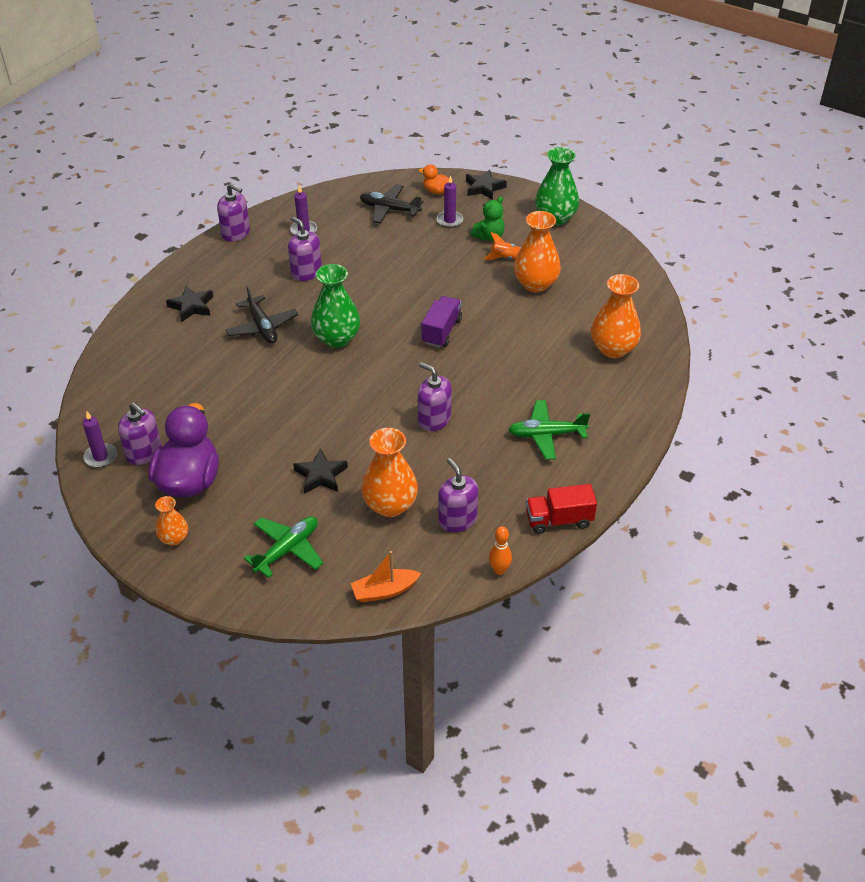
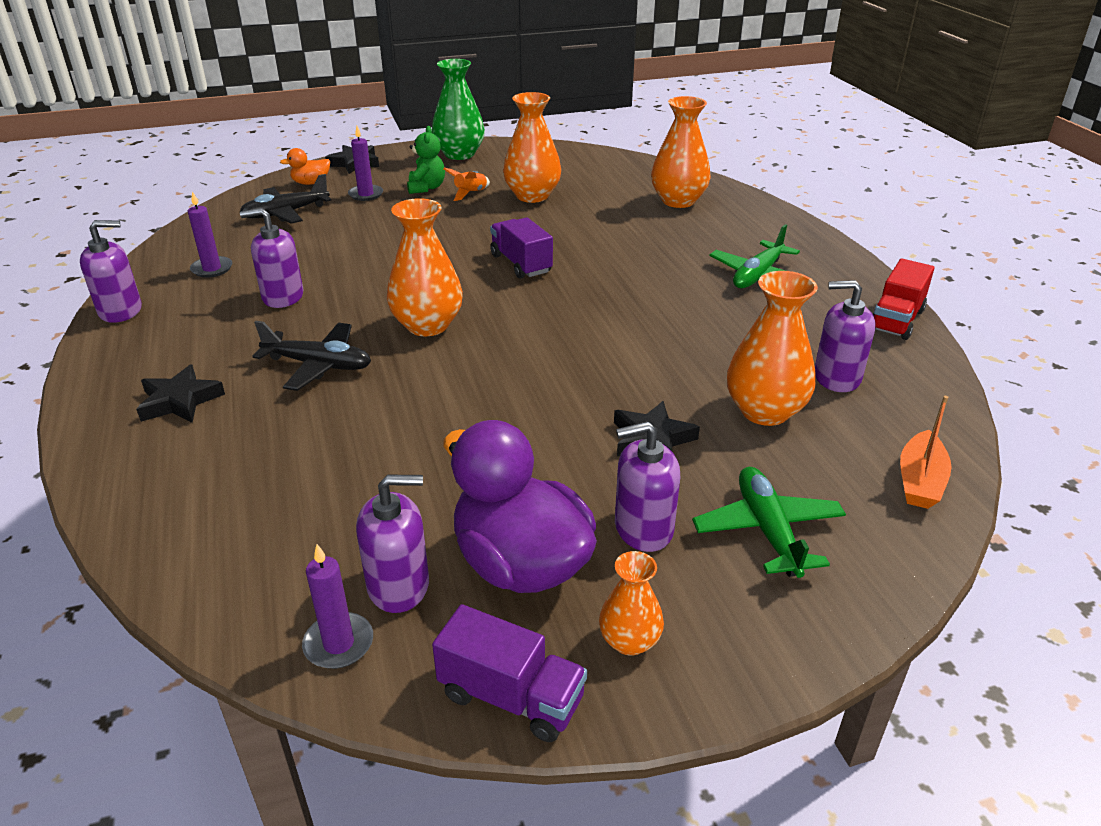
camera: 50 degrees left, 10 degrees down
(116, 520) = (511, 697): none -> purple truck
(336, 338) = (427, 325): green vase -> orange vase
(434, 419) = (653, 324): purple soap dispenser -> purple soap dispenser (643, 528)
(499, 570) = (947, 385): orange bowling pin -> none

